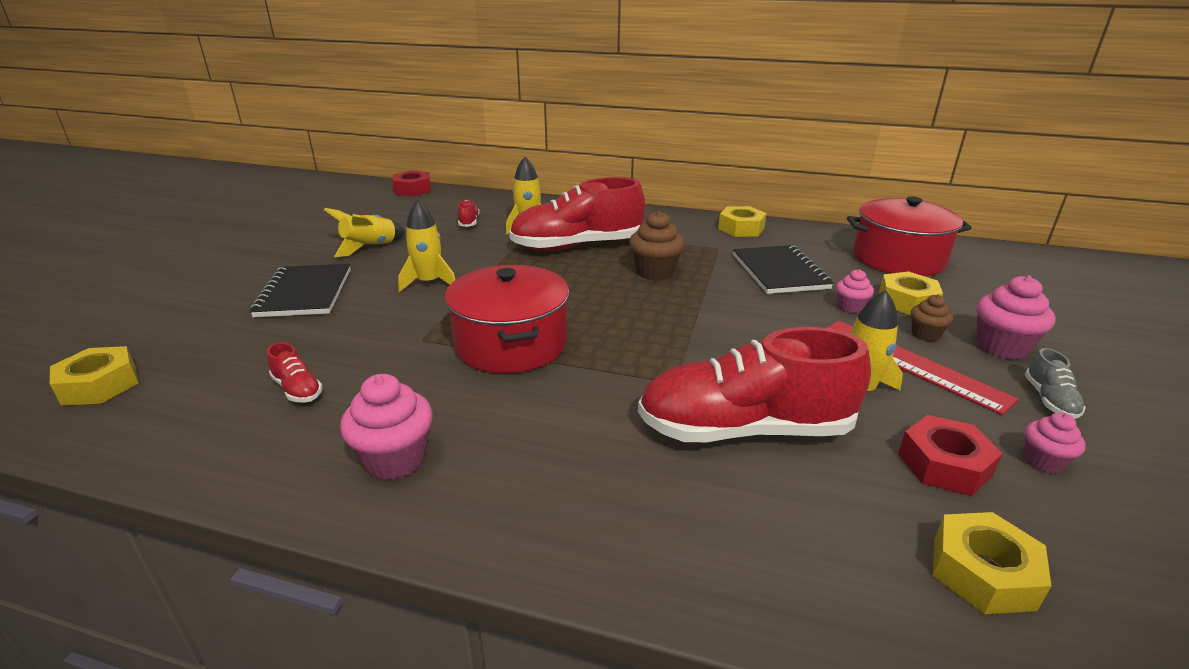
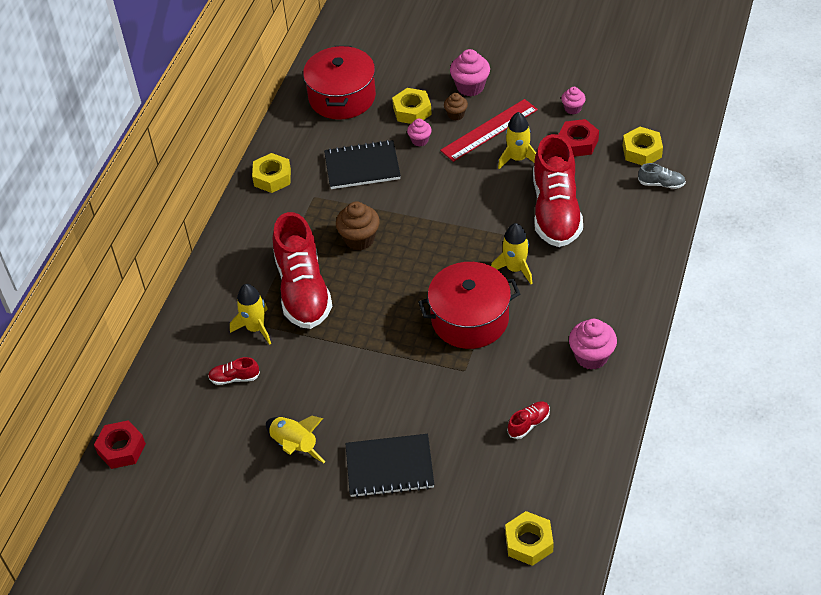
camera: 85 degrees left, 20 degrees up
(429, 282) = (373, 384): yellow rocket -> yellow rocket (515, 268)
(1049, 400) = (523, 88): grey shoe -> grey shoe (661, 184)

